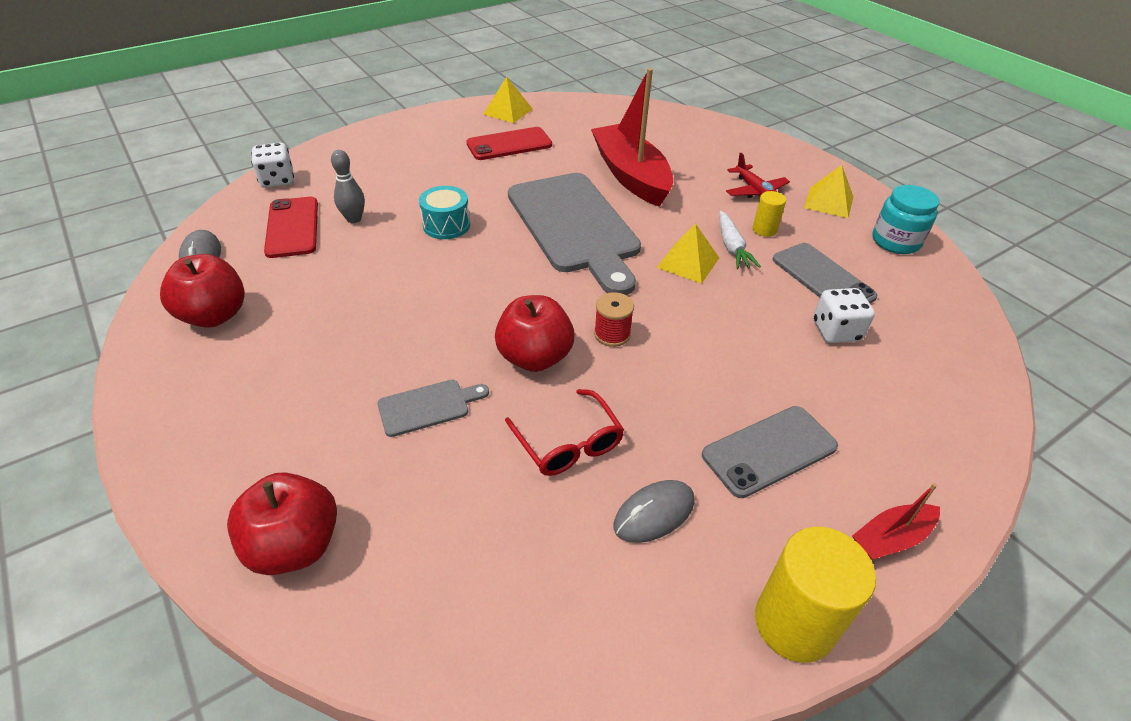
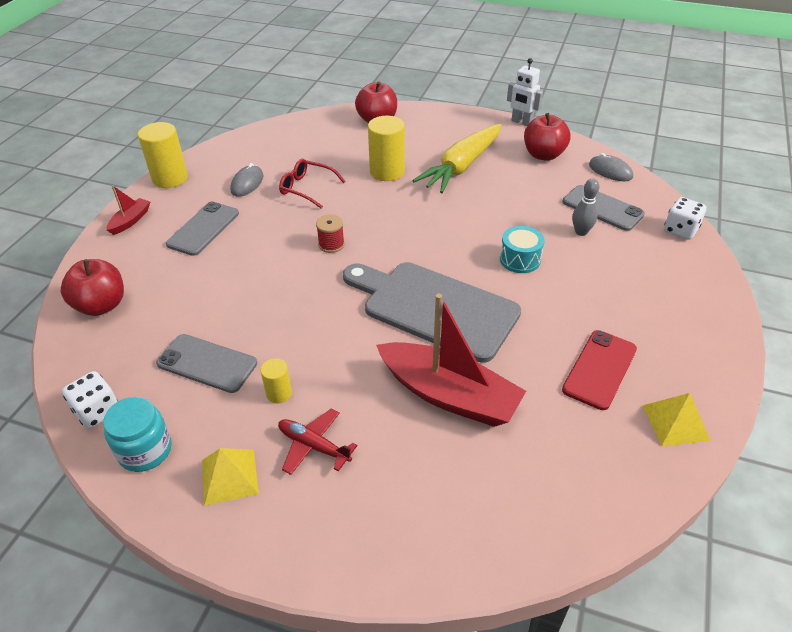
camera: 145 degrees right, 0 degrees up
(127, 386) = (521, 122): none -> white robot
(293, 227) = (602, 208): red phone -> grey phone
(329, 356) = (461, 166): none -> yellow carrot
(428, 407) = (387, 172): grey cutting board -> yellow cylinder
(535, 357) = (362, 213): red apple -> red apple (101, 305)
(688, 262) = (322, 321): yellow pyramid -> none
(732, 247) = (297, 356): white carrot -> none
(836, 331) = (183, 318): white dice -> white dice (97, 411)

